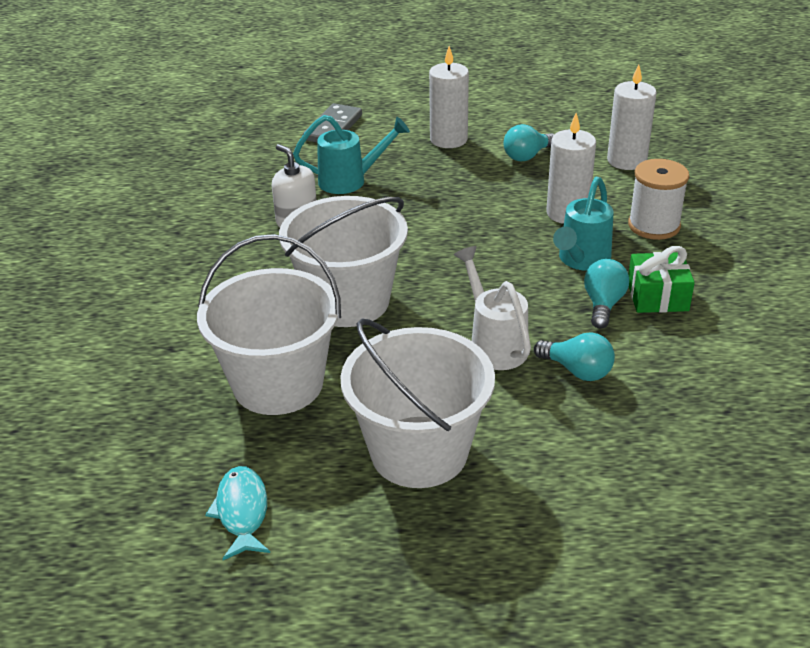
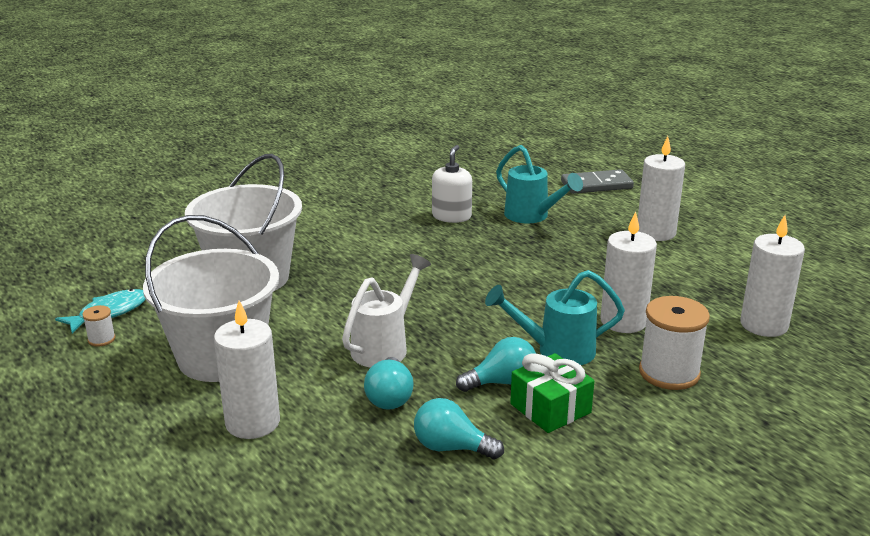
camera: 55 degrees right, 10 degrees down
(297, 533) = (101, 339): none -> white spool
(348, 301) = (373, 269): white bucket -> none
(527, 156) = (688, 274): turquoise light bulb -> turquoise light bulb (451, 447)
(553, 465) = (252, 423): none -> white candle

